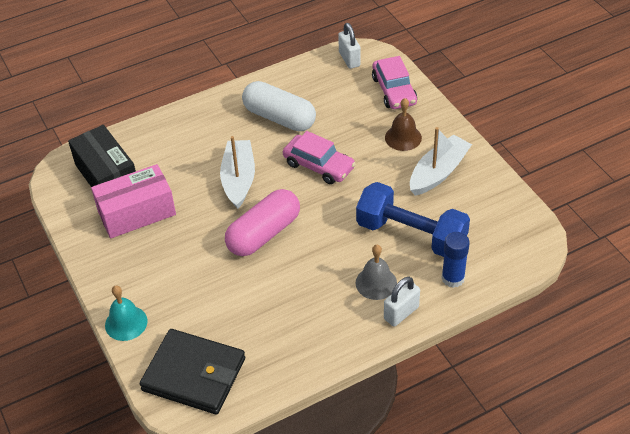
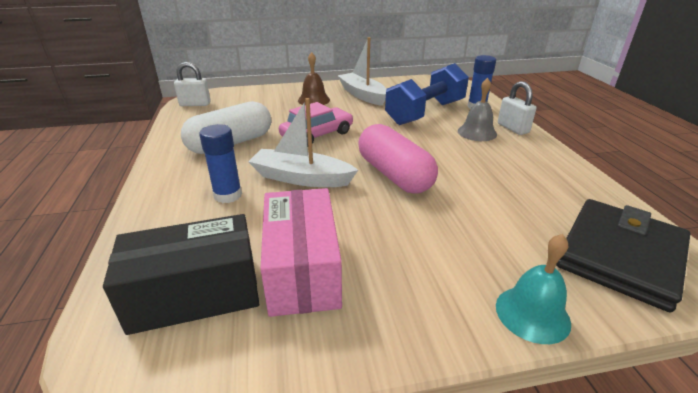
camera: 75 degrees left, 15 degrees down
(202, 149) = (228, 195): none -> blue glue stick
(394, 90) = (256, 95): pink car -> none

